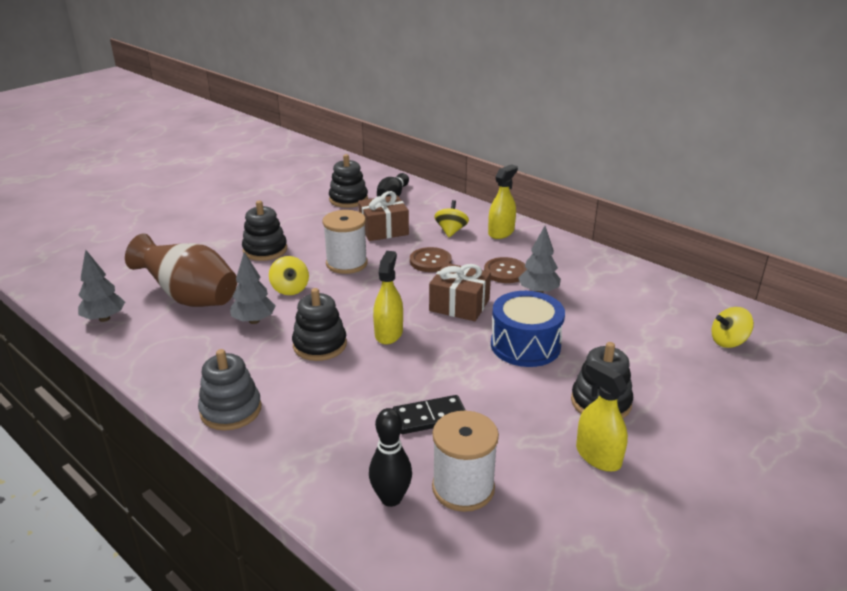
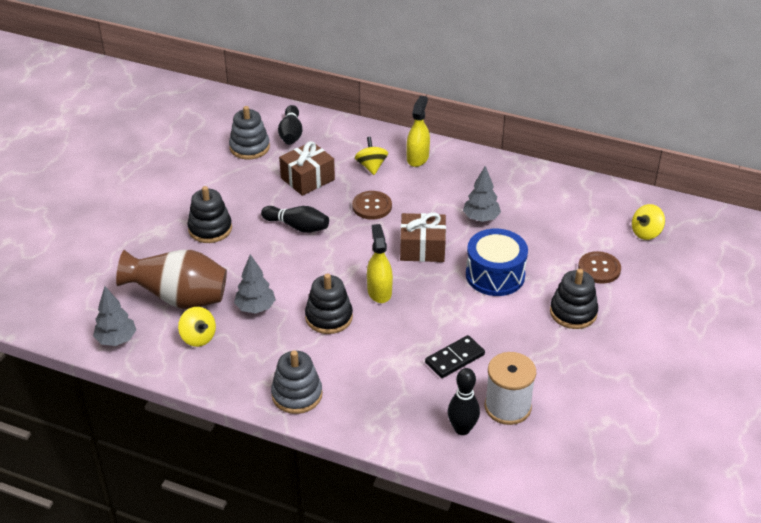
camera: 20 degrees left, 10 degrees up
(290, 289) = (264, 267): yellow spinning top -> yellow spinning top (198, 337)
(346, 263) = (297, 226): white spool -> black bowling pin
(348, 199) = (249, 147): black stacking toy -> grey stacking toy
(505, 272) = (443, 203): brown button -> brown button (599, 269)
(598, 456) = (588, 357): yellow spray bottle -> none

